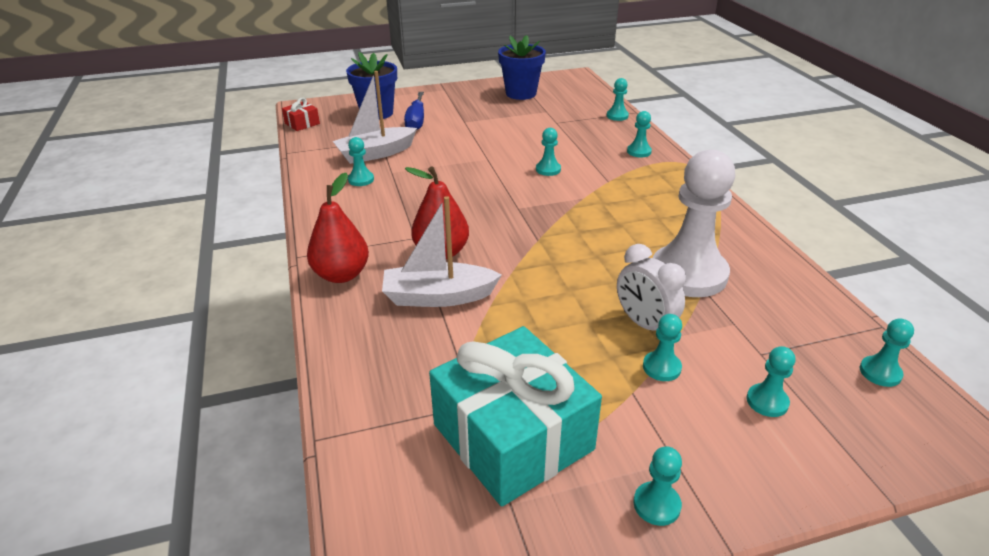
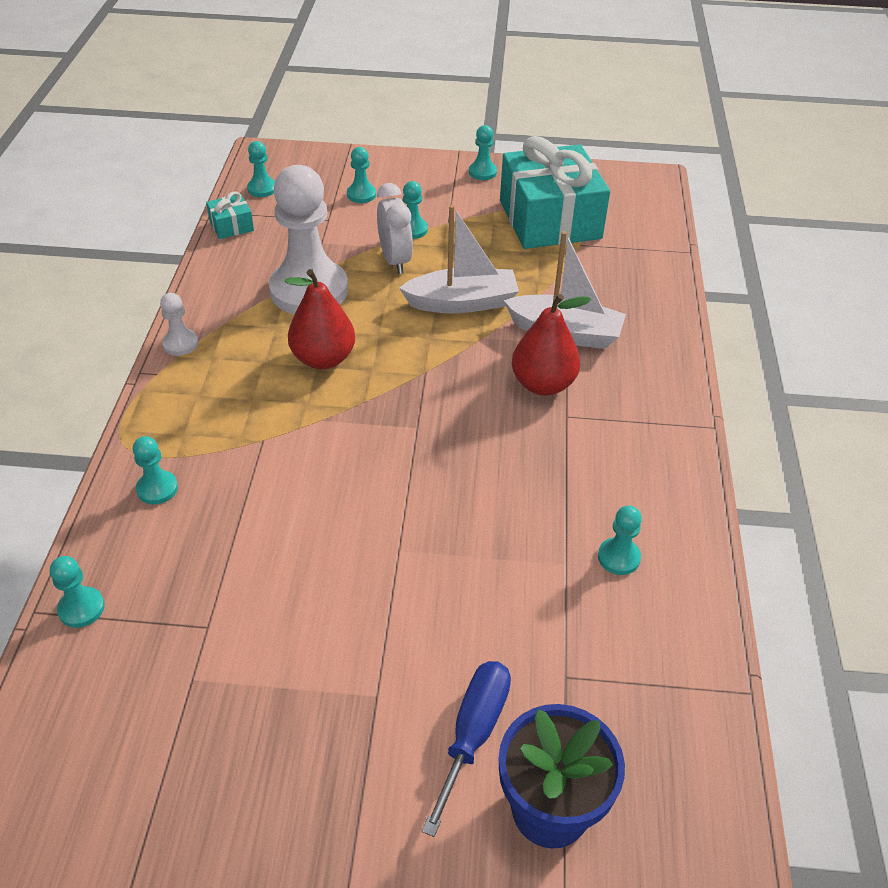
camera: 160 degrees left, 10 degrees up
(302, 123) = (726, 817): red gift -> none
(341, 275) = (662, 386): red pear -> red pear (323, 359)
(375, 153) = (582, 629): white boat -> white boat (462, 303)
(521, 93) = (183, 789): blue flower pot -> none
(548, 169) = (325, 490): turquoise pawn -> none
(729, 213) = (180, 344): none -> white pawn
(838, 315) = (231, 226): none -> turquoise gift

